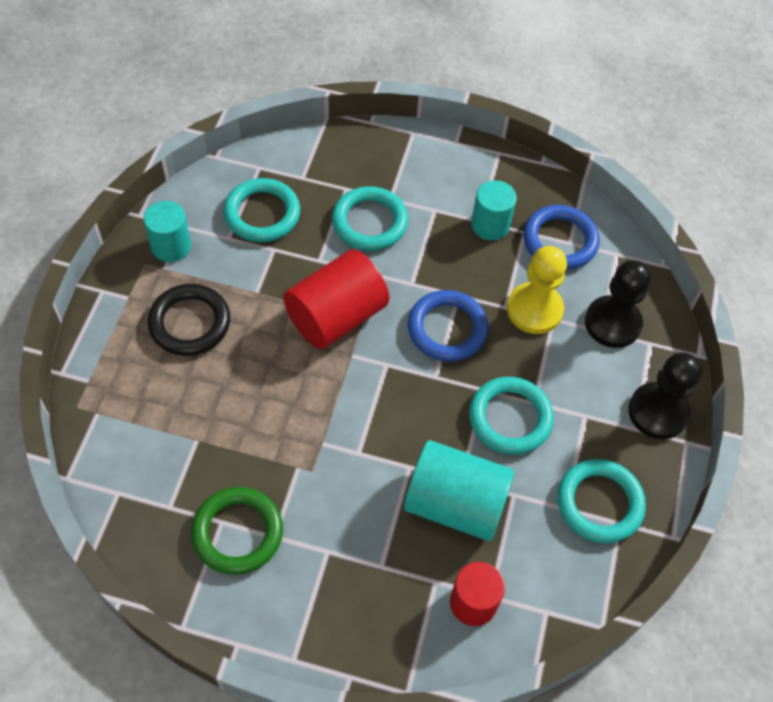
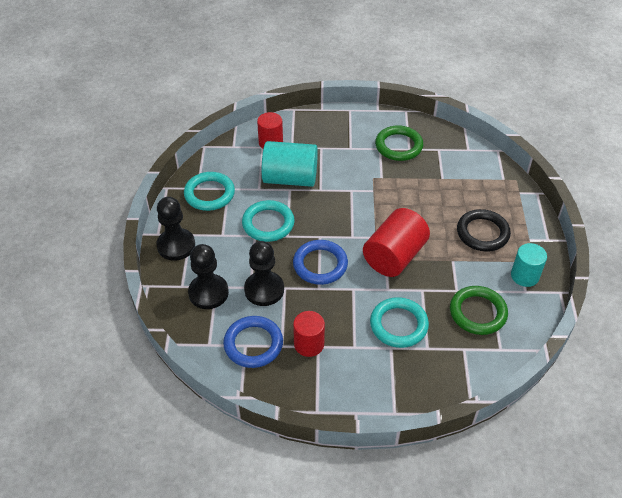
camera: 170 degrees right, 10 degrees down
(262, 214) = (477, 312): turquoise ring -> green ring
(490, 225) = (309, 344): turquoise cylinder -> red cylinder
(534, 310) = (264, 290): yellow pawn -> black pawn

